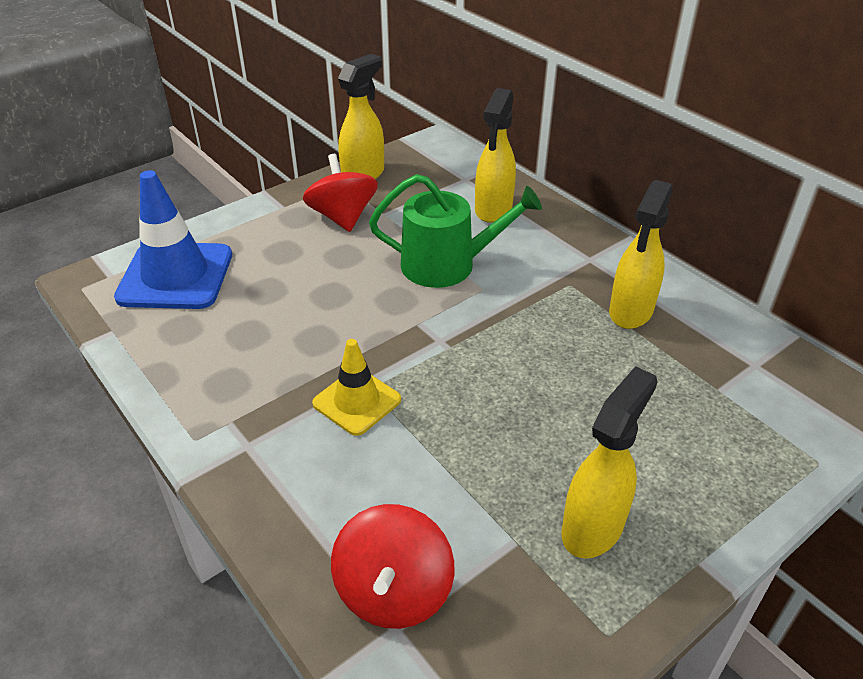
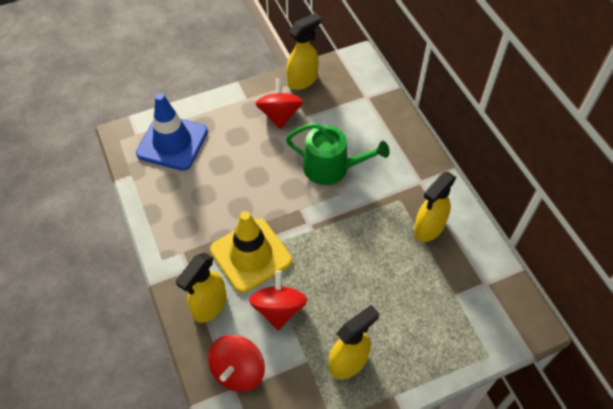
camera: 15 degrees right, 15 degrees up
(357, 401) = (251, 255): yellow traffic cone -> yellow traffic cone, size x1.70
(435, 471) = (279, 309): none -> red spinning top
(493, 209) = (375, 128): yellow spray bottle -> yellow spray bottle (209, 306)

